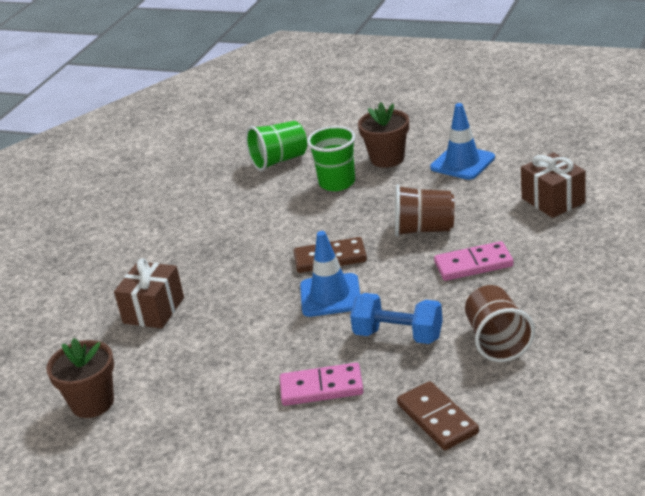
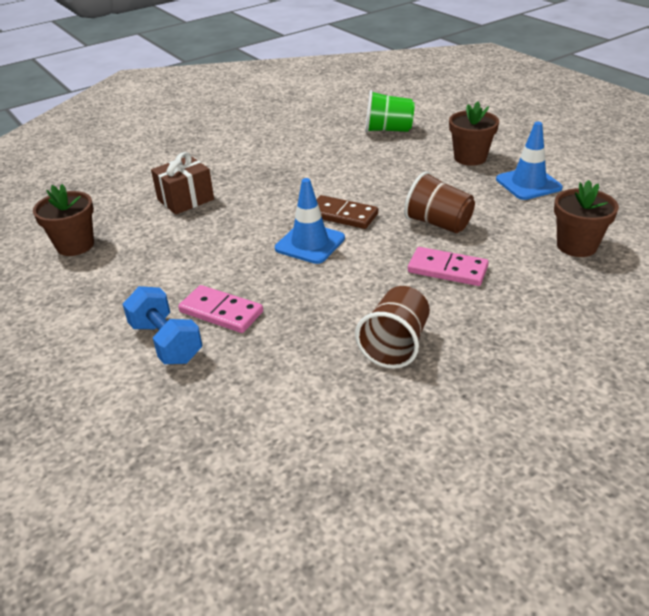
camera: 30 degrees right, 5 degrees up
(337, 183) = (411, 161): green cup -> none
(398, 335) = (323, 299): blue dumbbell -> blue dumbbell (166, 342)
(437, 418) = (273, 386): brown domino -> none
(553, 200) = (576, 246): brown gift -> brown flower pot

